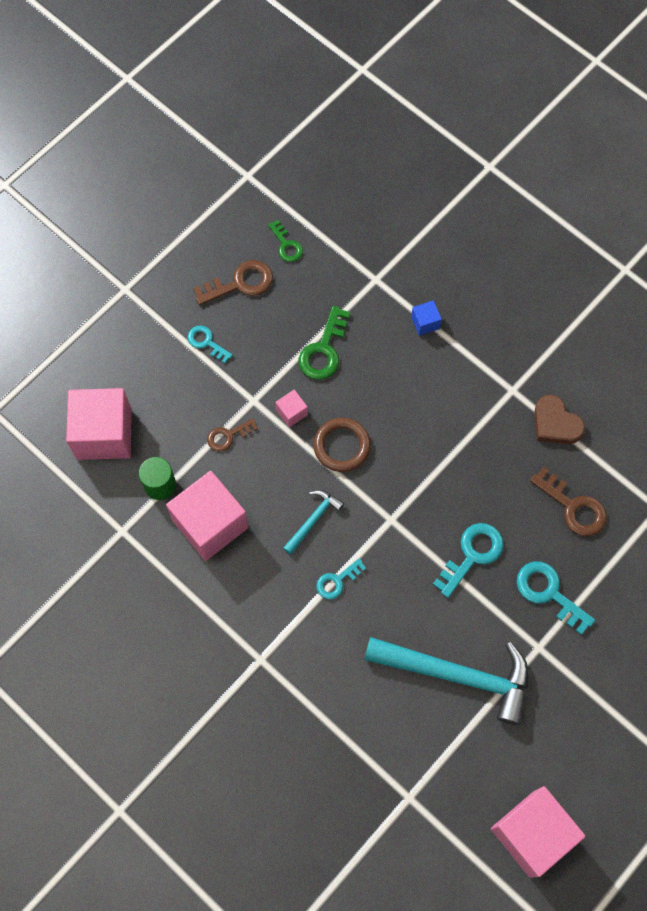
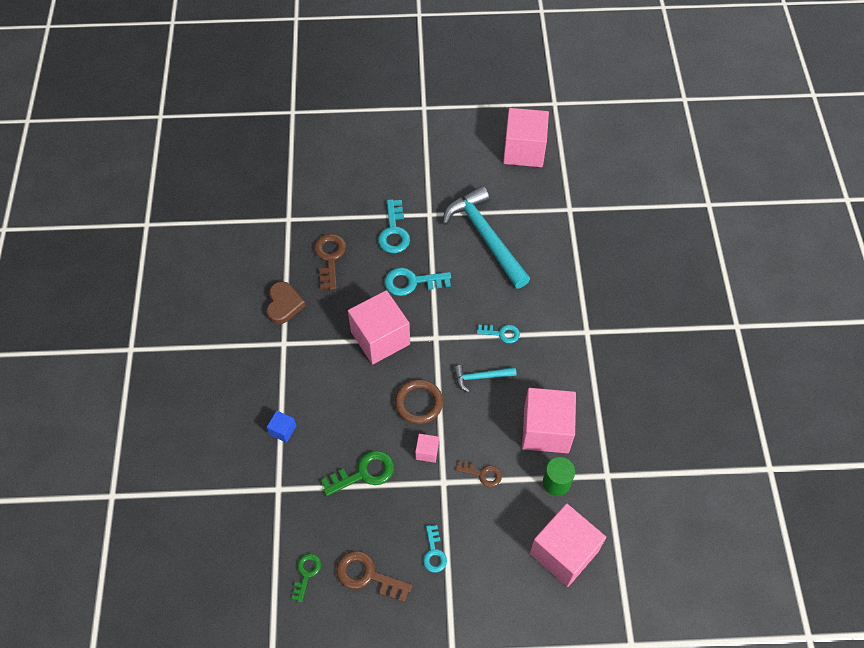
camera: 135 degrees left, 10 degrees down
(438, 473) = (380, 338): none -> pink cube

